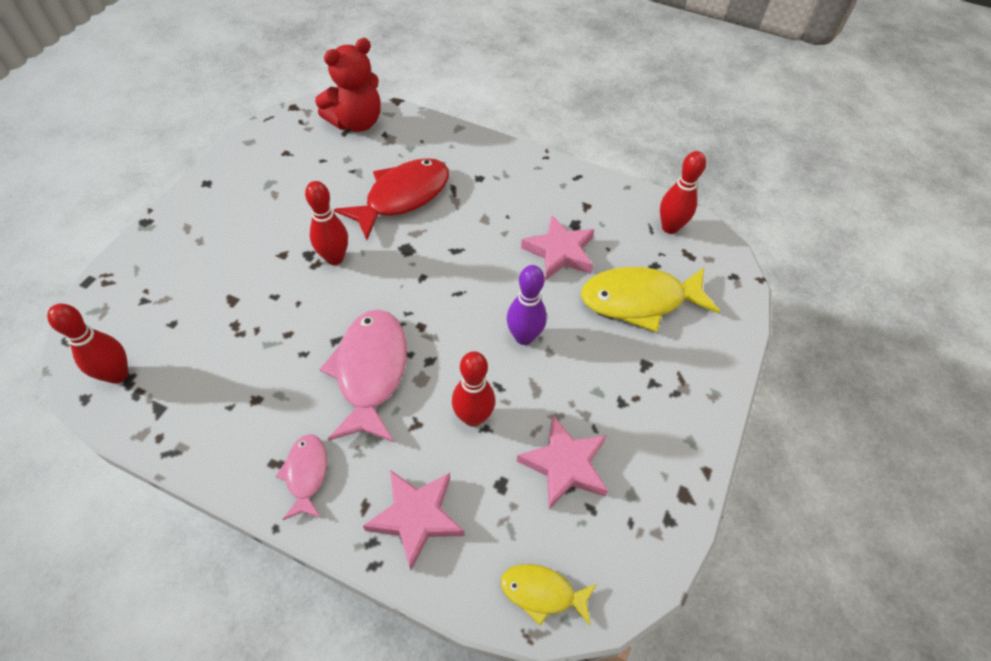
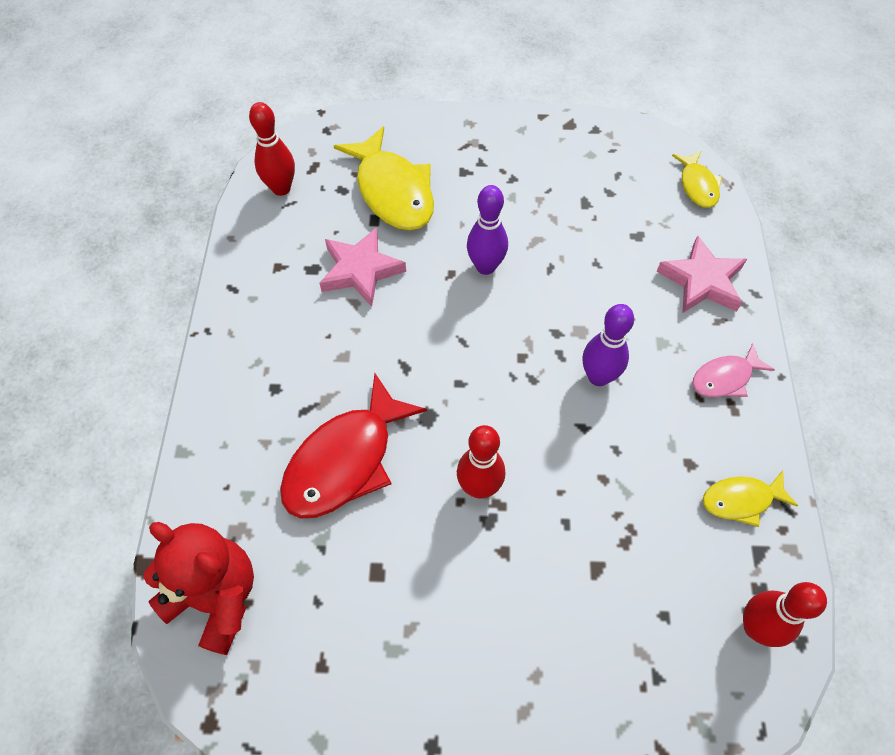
camera: 110 degrees left, 5 degrees up
(202, 420) = (741, 500): none -> yellow fish
(370, 372) = (598, 377): pink fish -> purple bowling pin
(402, 197) = (345, 460): red fish -> red fish turned 75 degrees counterclockwise
(473, 417) = (592, 276): red bowling pin -> none
(565, 465) = (593, 200): pink star -> none

